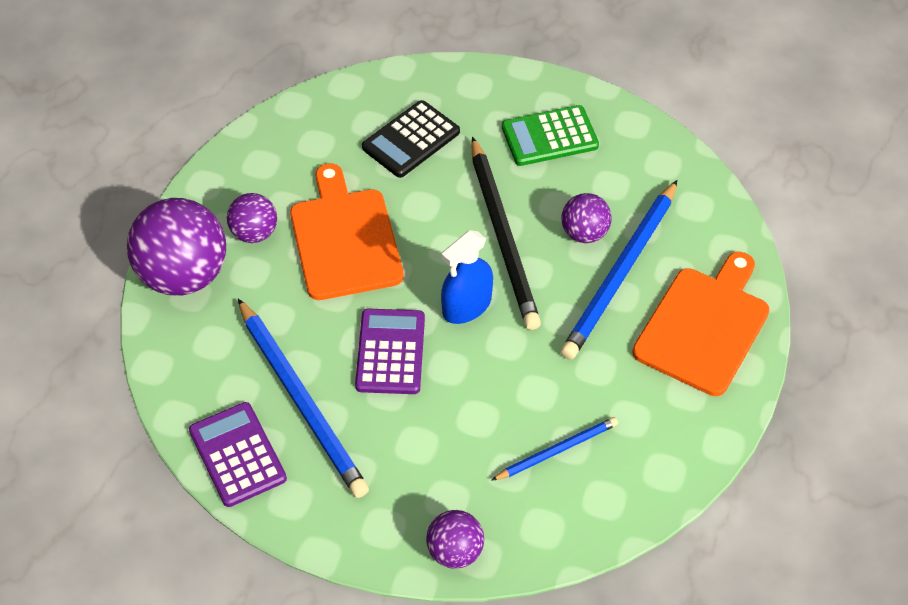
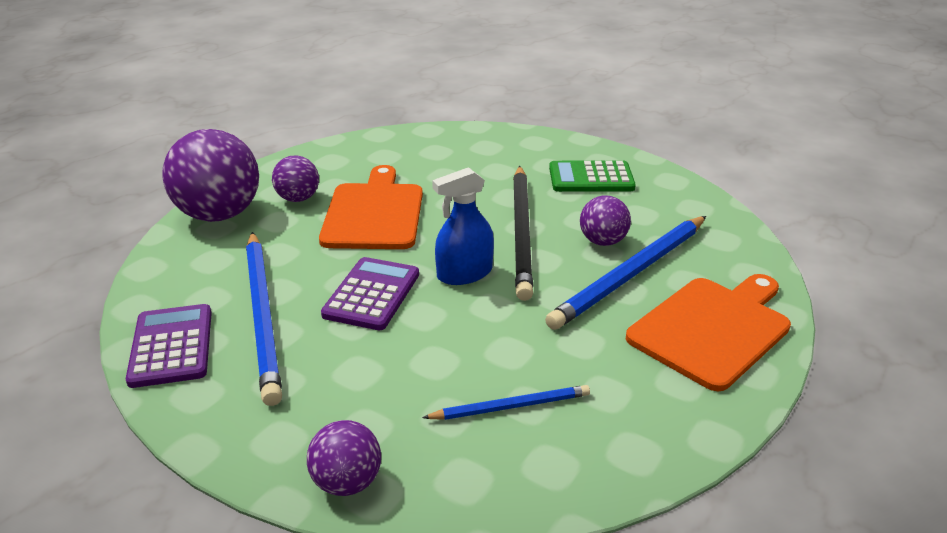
camera: 15 degrees right, 20 degrees down
(411, 140) = (466, 164): black calculator -> none

